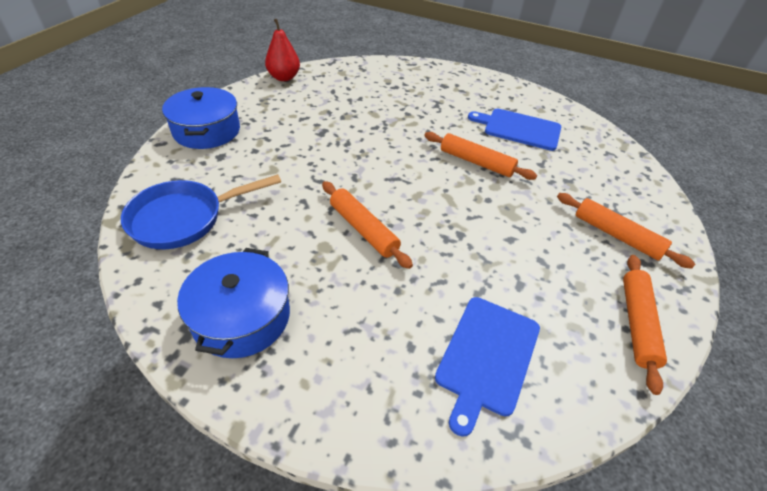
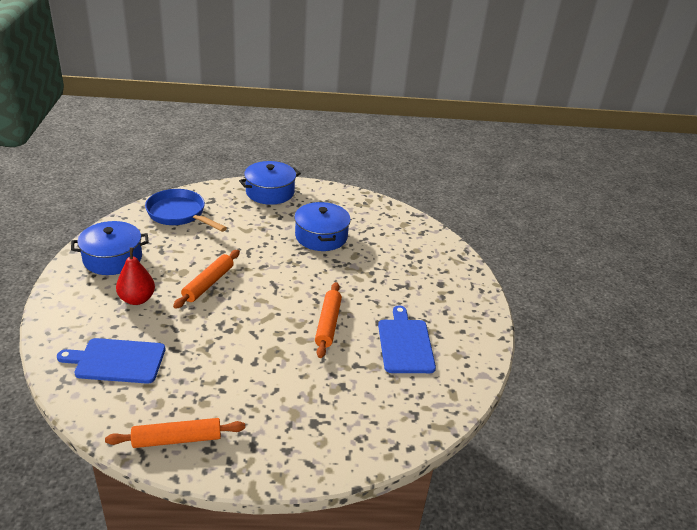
camera: 65 degrees right, 10 degrees down
(284, 77) = (367, 200): red pear -> red pear (137, 299)
(326, 123) = (321, 236): none -> blue pot
(616, 236) = (279, 424): orange rolling pin -> none

